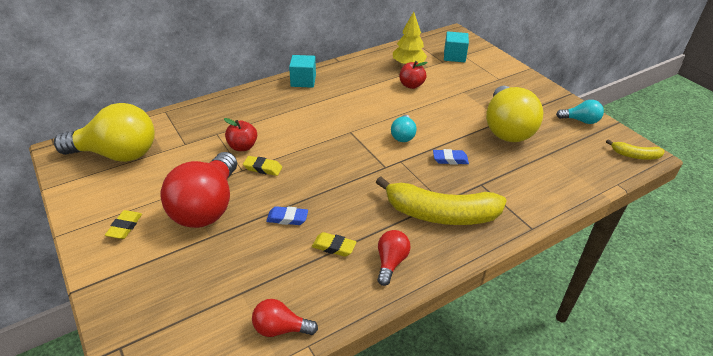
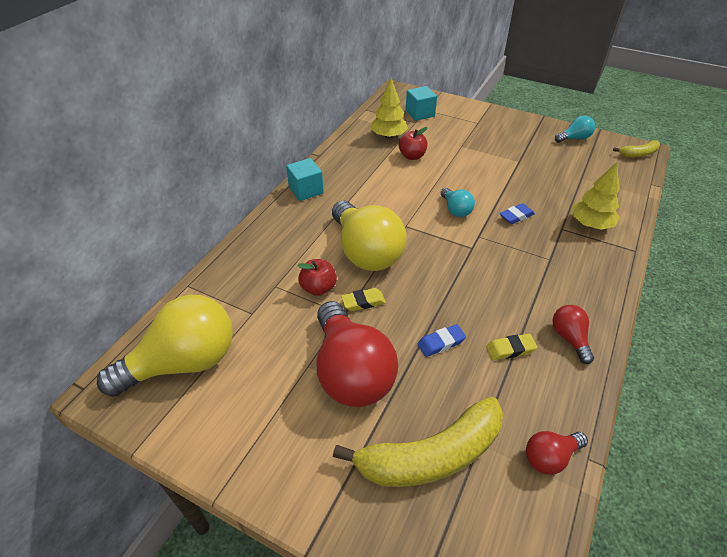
camera: 30 degrees left, 5 degrees up
(125, 227) = (286, 443): yellow eraser -> none
(440, 214) = (560, 271): yellow banana -> yellow banana (431, 455)
(506, 129) = (530, 168): yellow light bulb -> yellow light bulb (366, 252)
(512, 191) = (590, 224): none -> yellow tree

